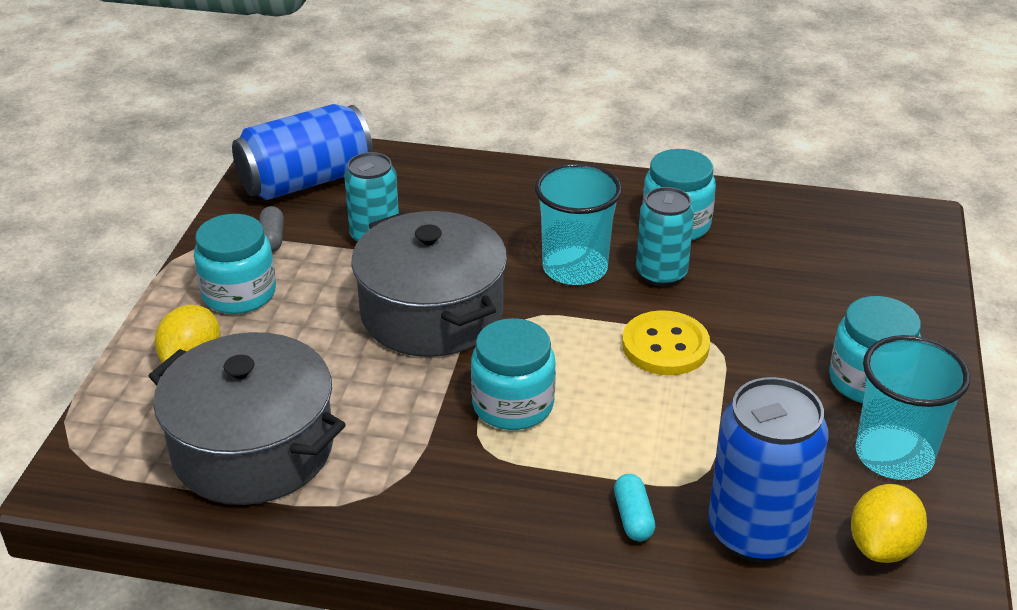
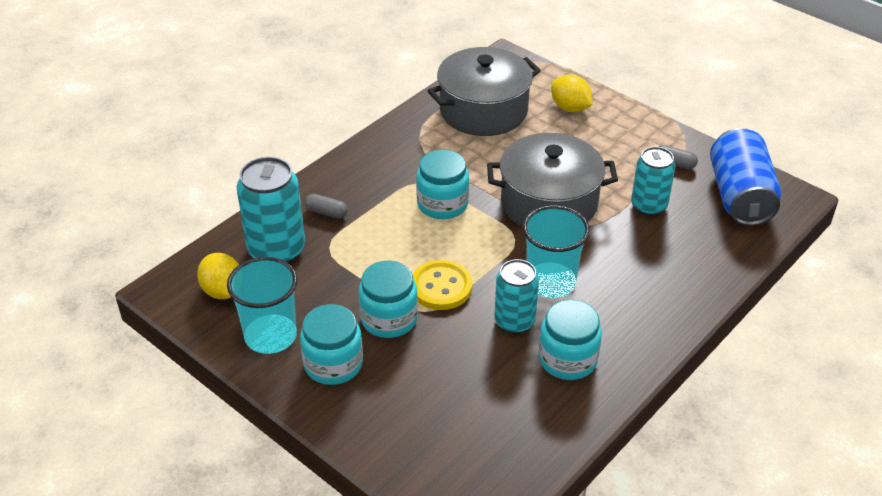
camera: 120 degrees right, 5 degrees up
(239, 293) = (622, 137): turquoise jar -> turquoise jar (389, 319)
(633, 517) = (326, 212): turquoise capsule -> grey capsule
(756, 532) = (276, 250): blue can -> turquoise can

